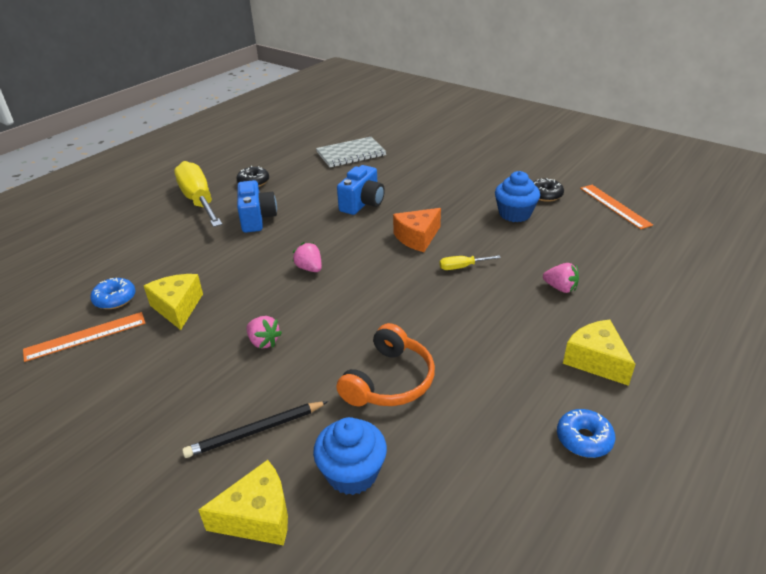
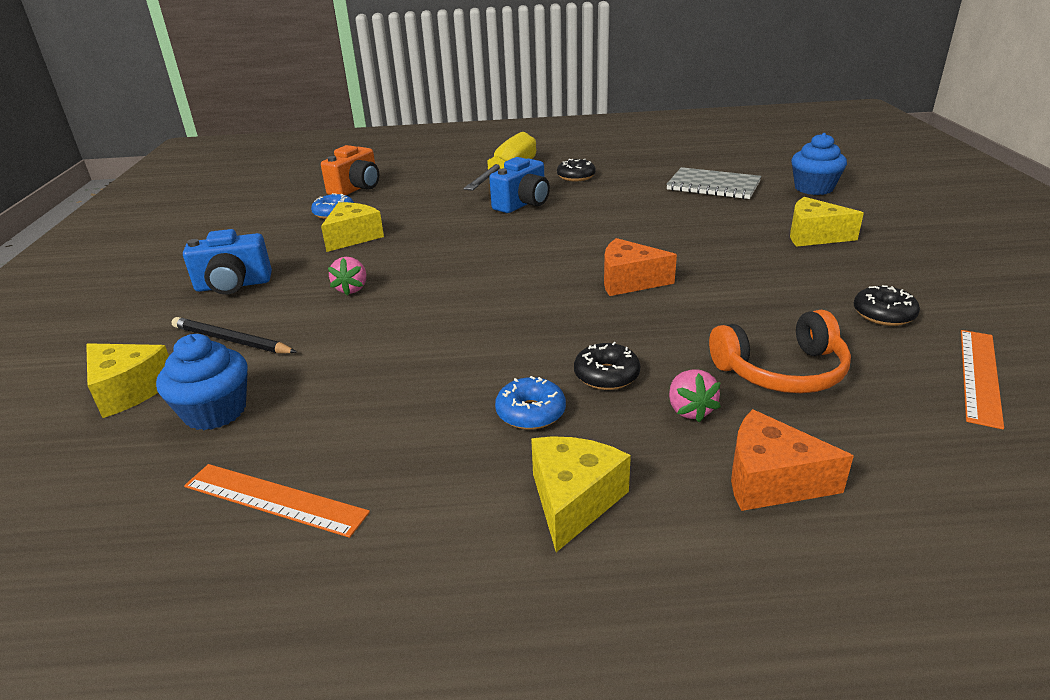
camera: 50 degrees right, 5 degrees down
(85, 336) = (278, 227): orange ruler -> orange ruler (274, 499)
(87, 269) = (356, 188): none -> orange camera
(309, 268) = (486, 257): pink strawberry -> none
(362, 204) = (636, 230): blue camera -> blue camera (233, 285)
(389, 381) = (366, 372): orange headphones -> orange headphones (782, 371)
(452, 165) = (814, 236): none -> yellow cheese
(462, 267) = (619, 328): yellow screwdriver -> none
(502, 295) = (606, 375): none -> black donut
(514, 214) = (793, 313): blue cupcake -> blue cupcake (813, 188)
(584, 439) = (402, 551): blue donut -> blue donut (531, 413)
(633, 297) = (771, 480): none -> orange cheese

